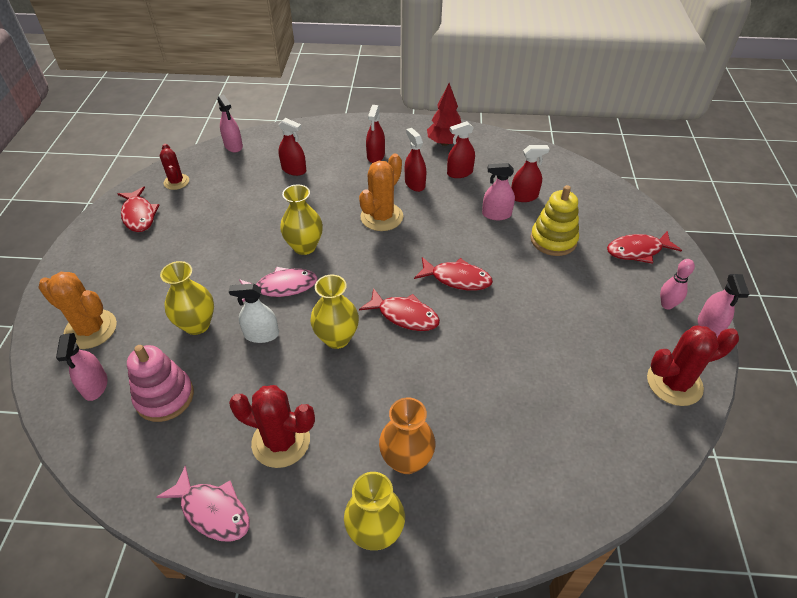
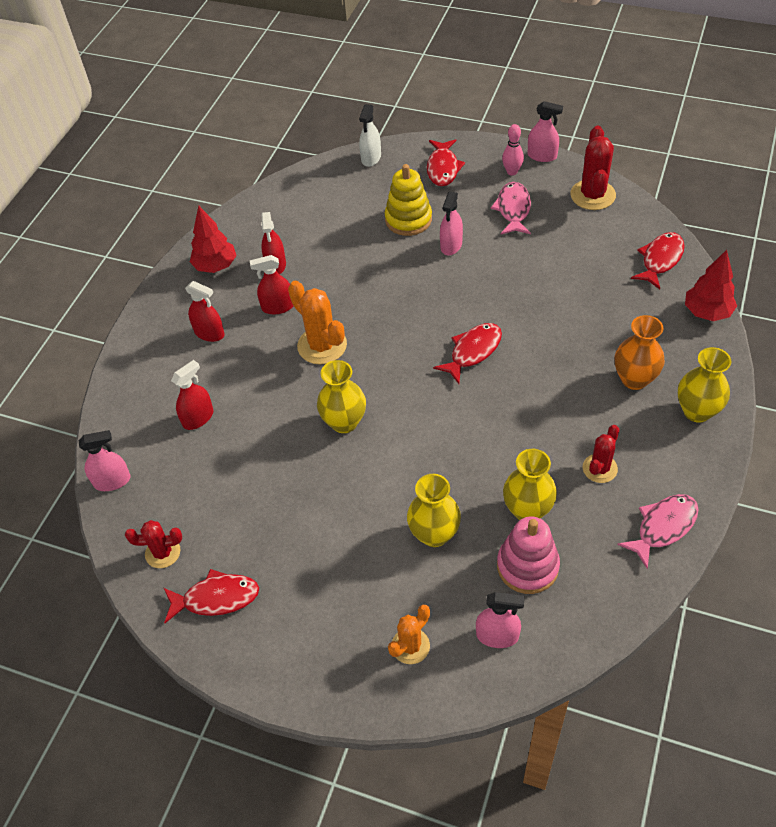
camera: 70 degrees left, 5 degrees up
(90, 329) = (410, 646): orange cactus -> orange cactus, size x0.62
(261, 334) = (465, 474): white spray bottle -> white spray bottle (371, 158)
(281, 441) = (599, 468): red cactus -> red cactus, size x0.62
(282, 287) = (401, 449): pink fish -> pink fish (513, 209)
(337, 338) = (487, 410): yellow vase -> yellow vase (527, 510)
(457, 279) = (436, 302): red fish -> red fish (660, 260)
(496, 214) = (356, 251): pink spray bottle -> pink spray bottle (451, 245)
(524, 196) = (337, 224): red spray bottle -> none
(536, 530) = (707, 312): none -> red tree

